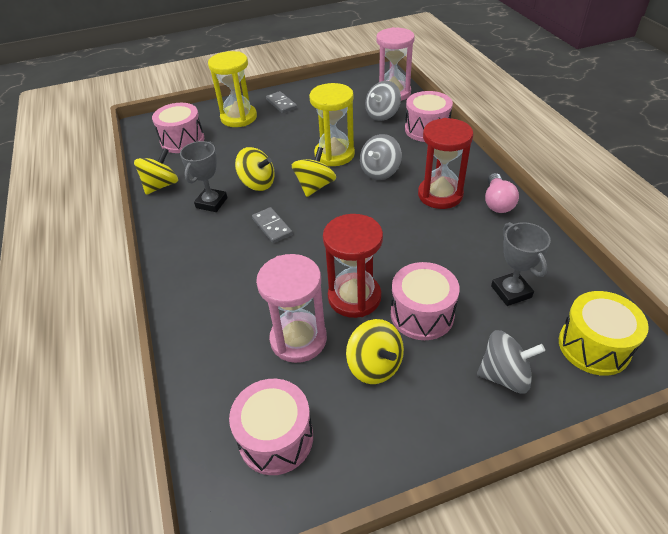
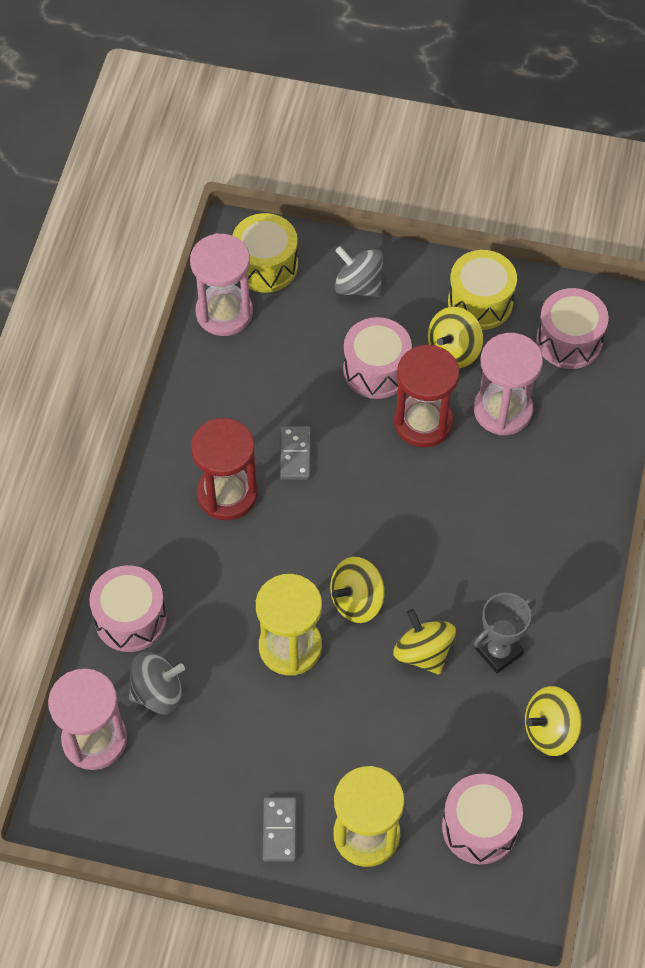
camera: 150 degrees left, 15 degrees up
(272, 227) = (448, 564): grey domino -> grey domino (295, 454)
(374, 365) = (453, 350): yellow spinning top -> yellow spinning top turned 135 degrees counterclockwise
(380, 172) = (260, 576): grey spinning top -> none
(386, 427) = (480, 302): none -> yellow drum
(497, 202) = (179, 445): pink light bulb -> none
(511, 292) = (278, 344): grey trophy -> none
(574, 291) = (224, 313): none -> pink hourglass

